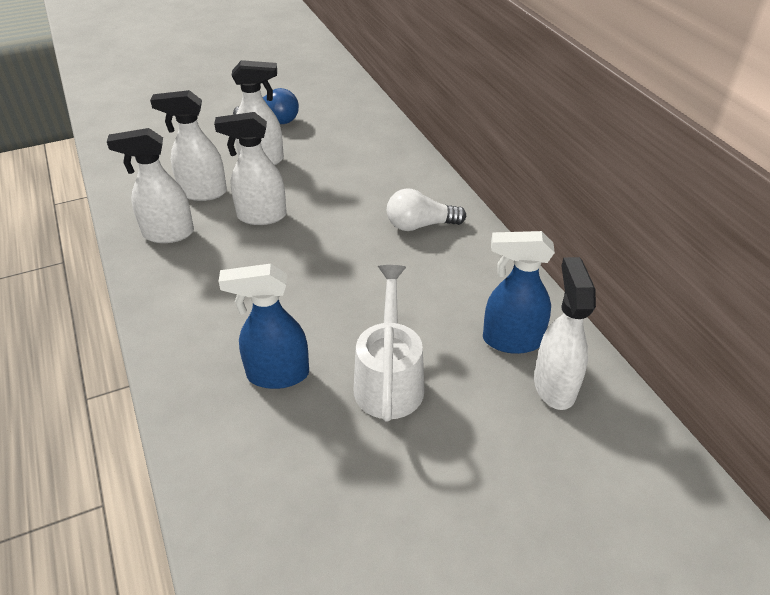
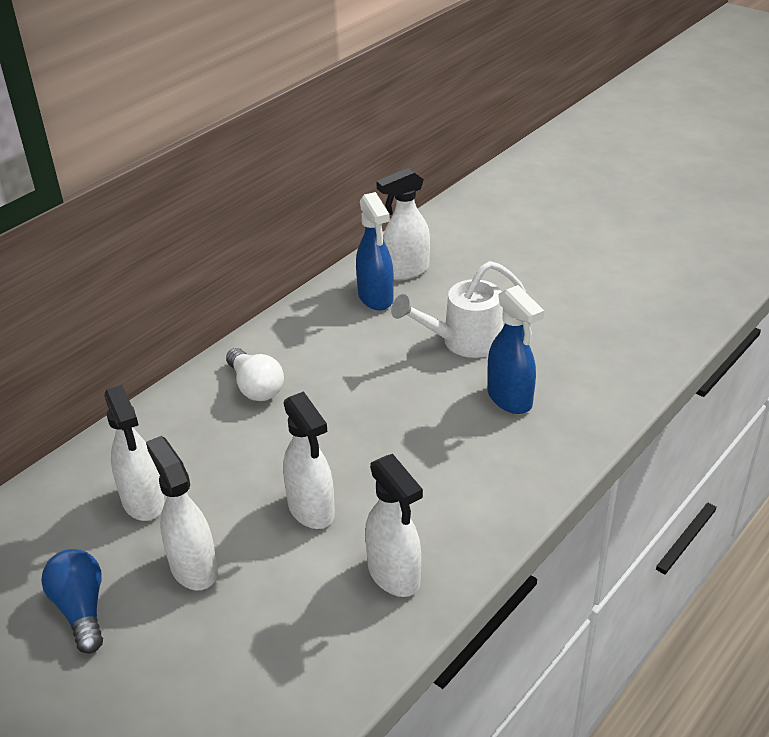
camera: 115 degrees left, 5 degrees down
(202, 192) = (297, 590): white spray bottle -> white spray bottle (143, 502)

